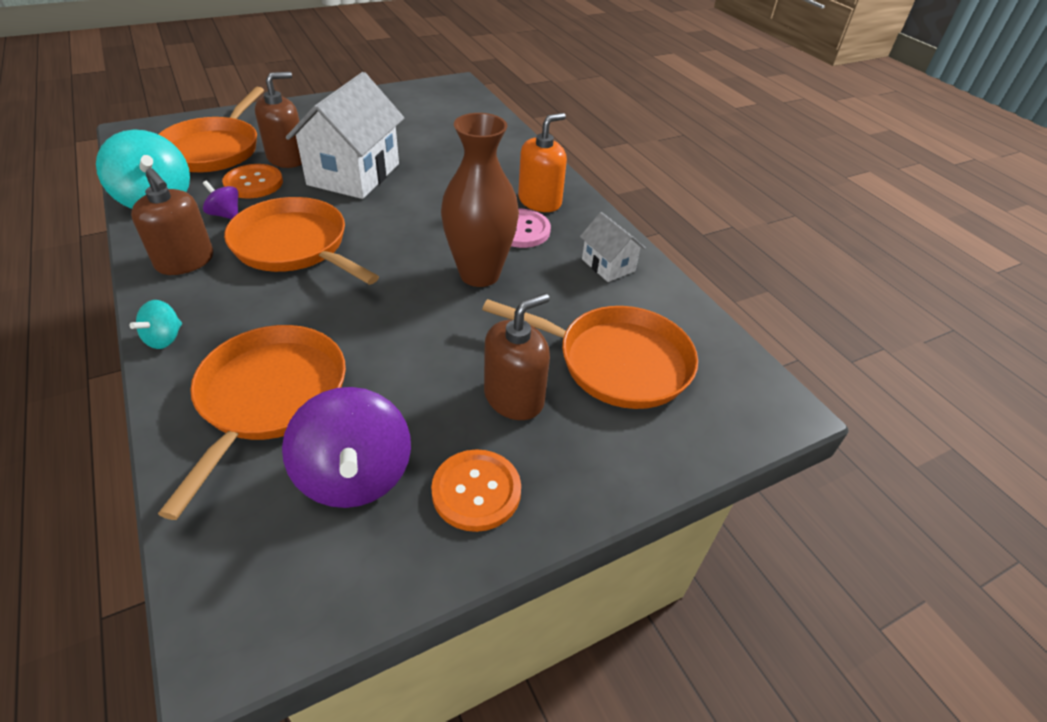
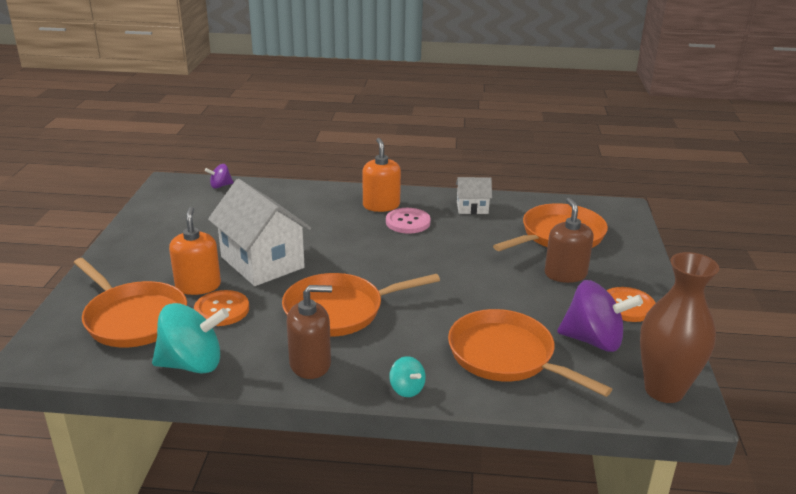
camera: 55 degrees left, 15 degrees down
(225, 214) = (258, 332): purple spinning top -> purple spinning top (220, 186)
(287, 158) = (198, 286): brown soap dispenser -> orange soap dispenser
(479, 274) = (442, 250): brown vase -> brown vase (664, 390)

